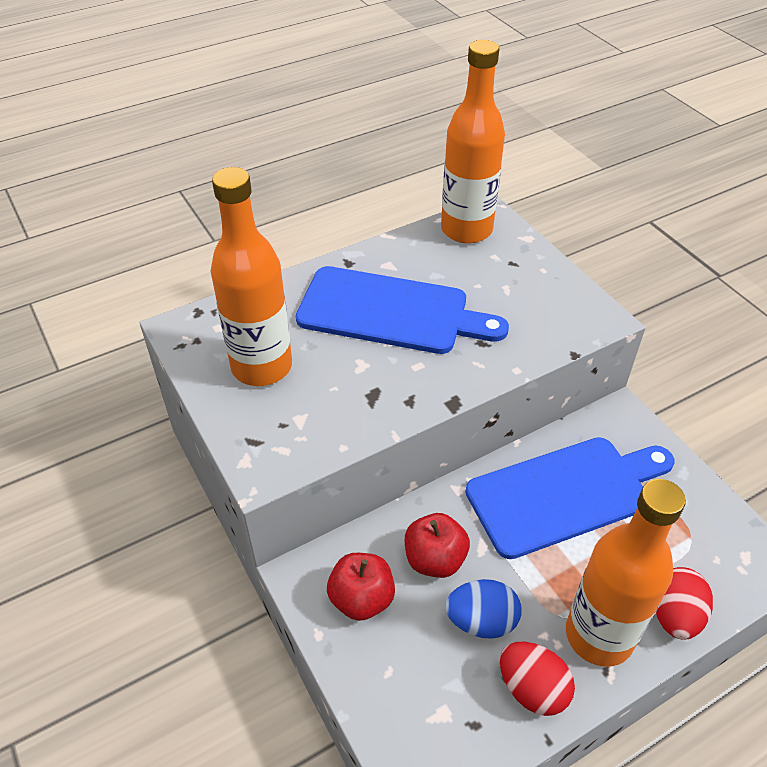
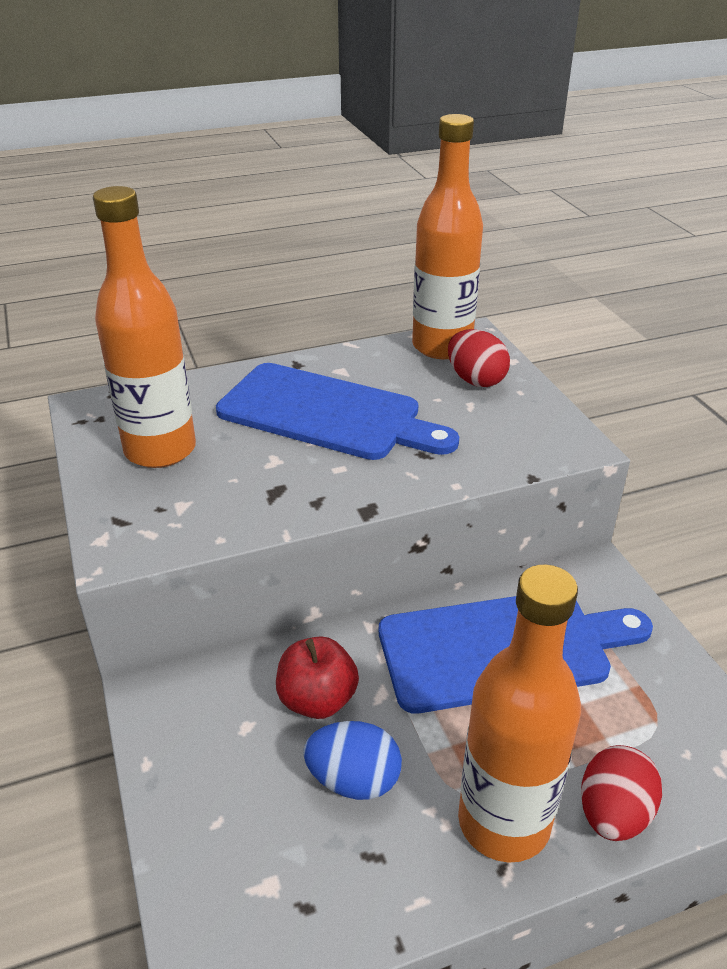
camera: 10 degrees right, 10 degrees down
(361, 599) = (213, 731): red apple -> none
(532, 689) = (396, 874): red egg -> red egg (475, 380)

